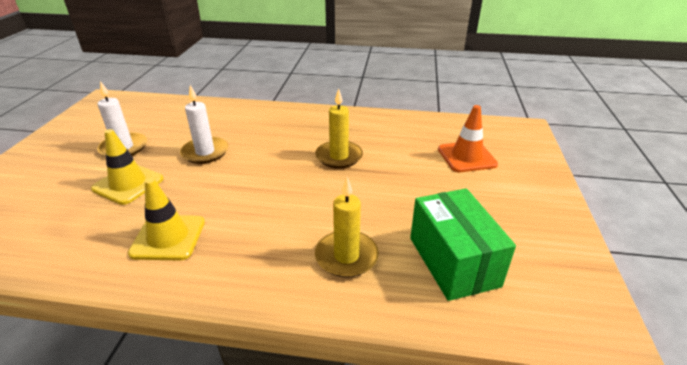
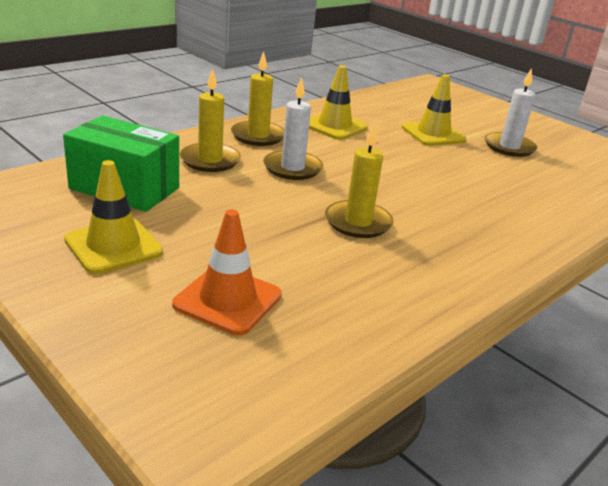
camera: 125 degrees right, 5 degrees down
(205, 152) = (457, 170): white candle -> white candle (292, 168)
(255, 265) = (258, 136): none -> yellow candle
(502, 213) = (113, 246): none -> yellow traffic cone

